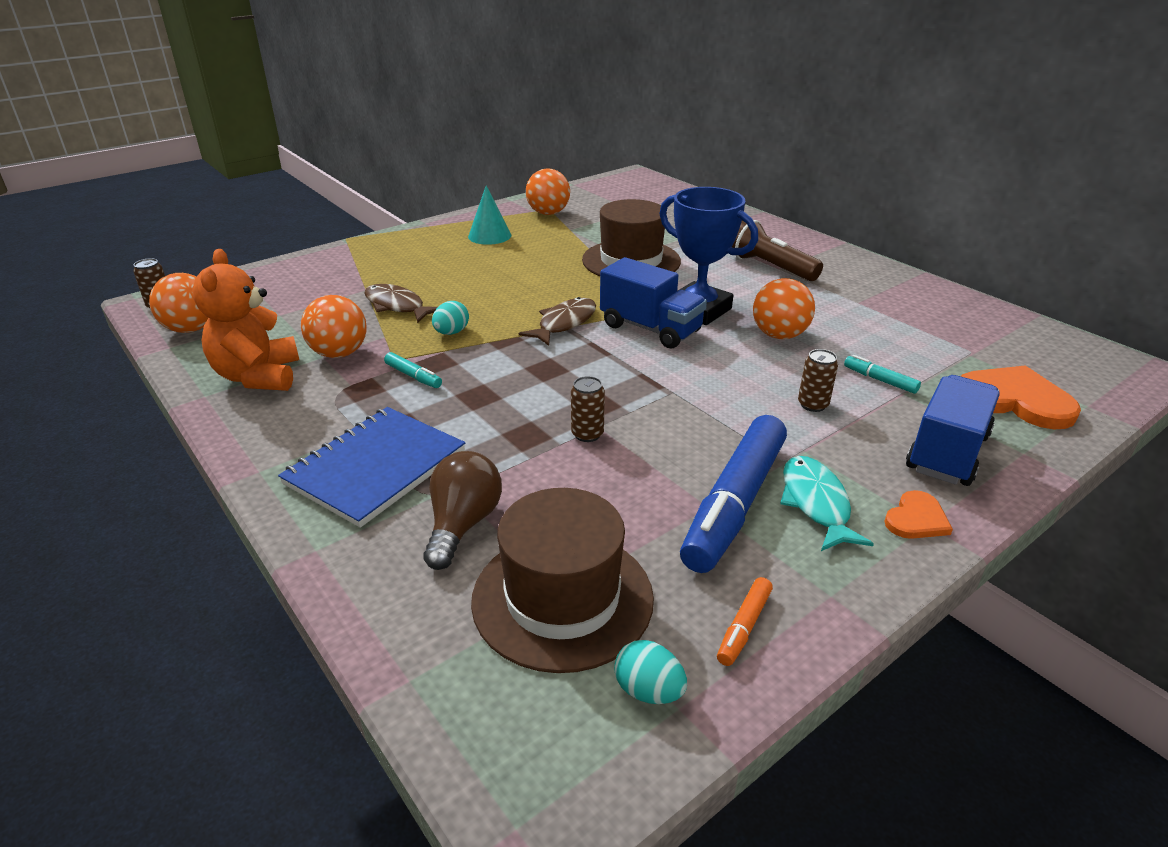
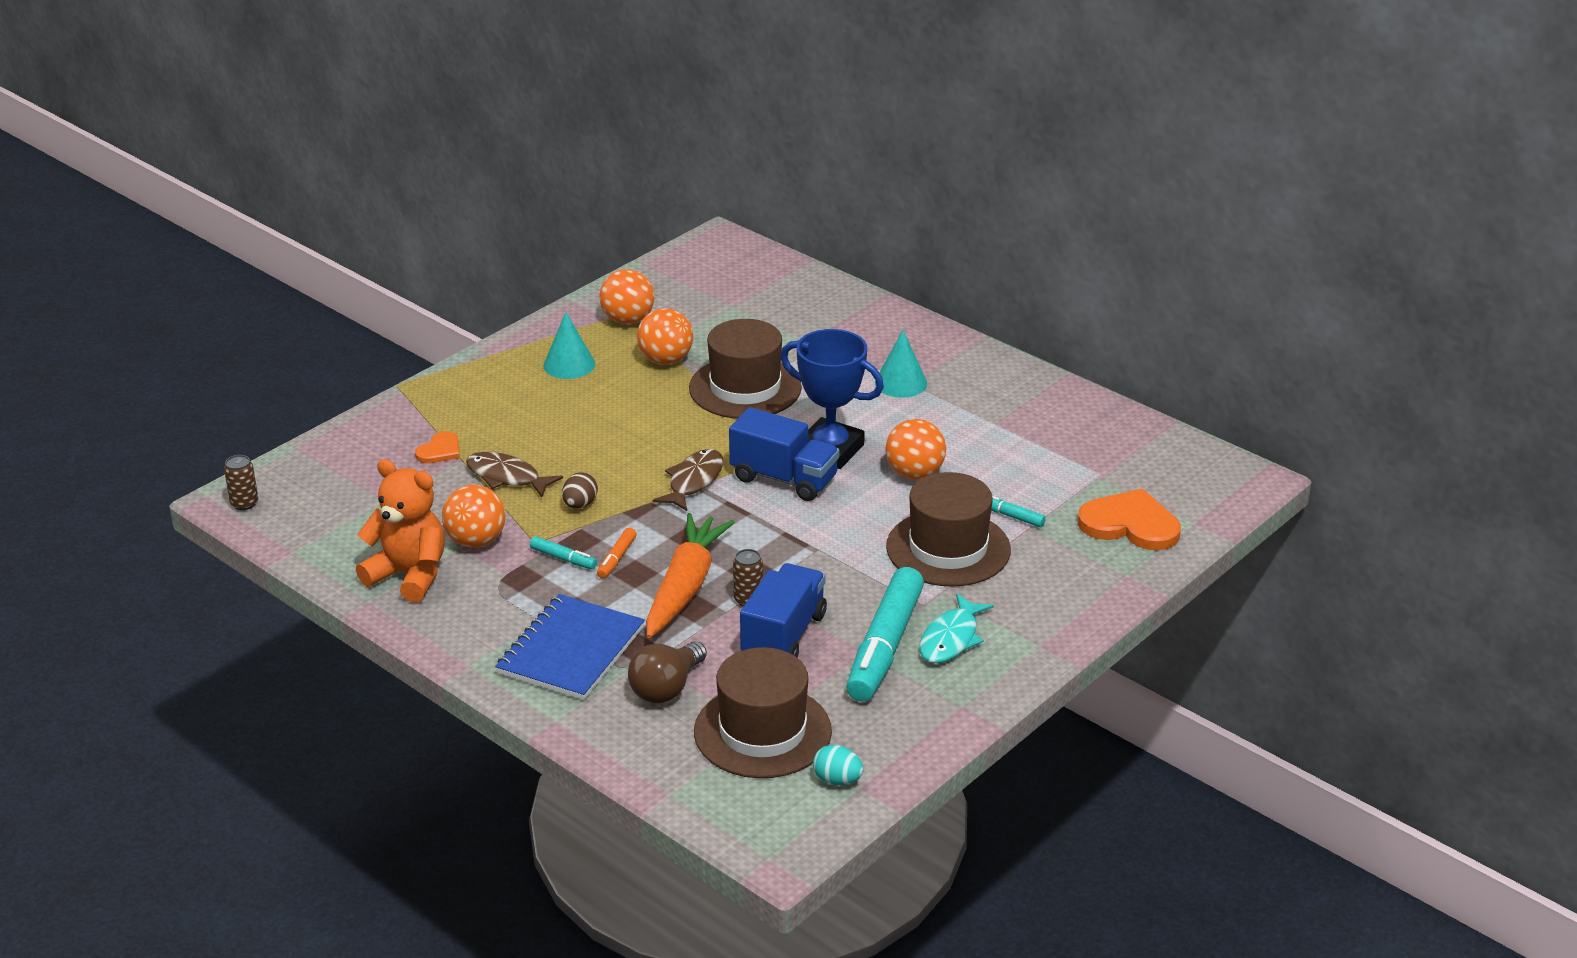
camera: 10 degrees left, 0 degrees up
(191, 329) = (300, 528): orange ball -> orange ball (665, 360)
(258, 376) = (409, 575): orange teddy bear -> orange teddy bear turned 135 degrees clockwise
(451, 332) = (580, 505): turquoise egg -> brown egg
(463, 524) = (666, 688): brown light bulb -> brown light bulb turned 150 degrees counterclockwise
(524, 415) = (685, 587): none -> orange carrot
(734, 504) = (884, 647): blue marker -> turquoise marker
(744, 627) = (899, 734): orange marker -> orange marker (617, 558)
(770, 267) = (901, 383): brown flashlight -> turquoise cone
(813, 405) = (948, 548): brown can -> brown hat
(816, 503) = (951, 639): turquoise fish -> turquoise fish turned 135 degrees counterclockwise
(916, 519) = (1030, 642): orange heart -> orange heart (440, 450)
(946, 452) = (1062, 582): blue truck -> blue truck (783, 635)

